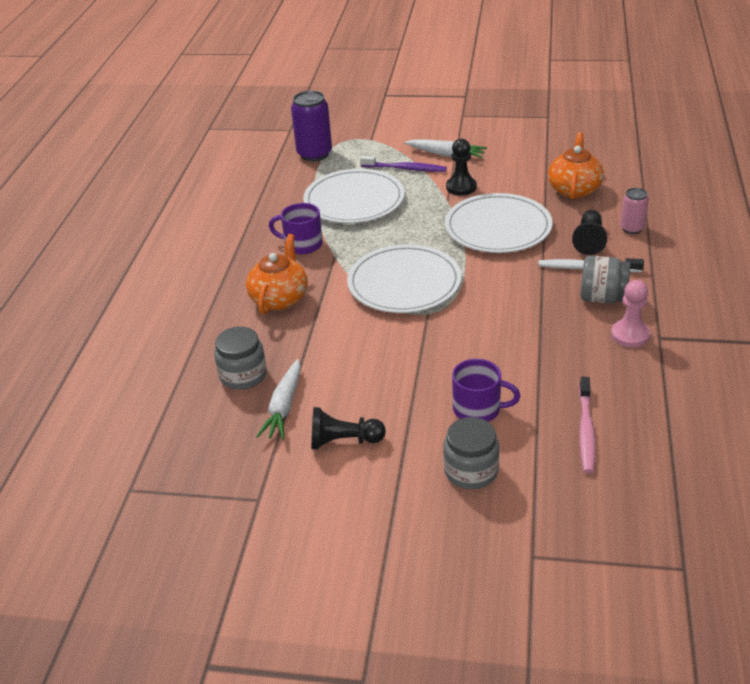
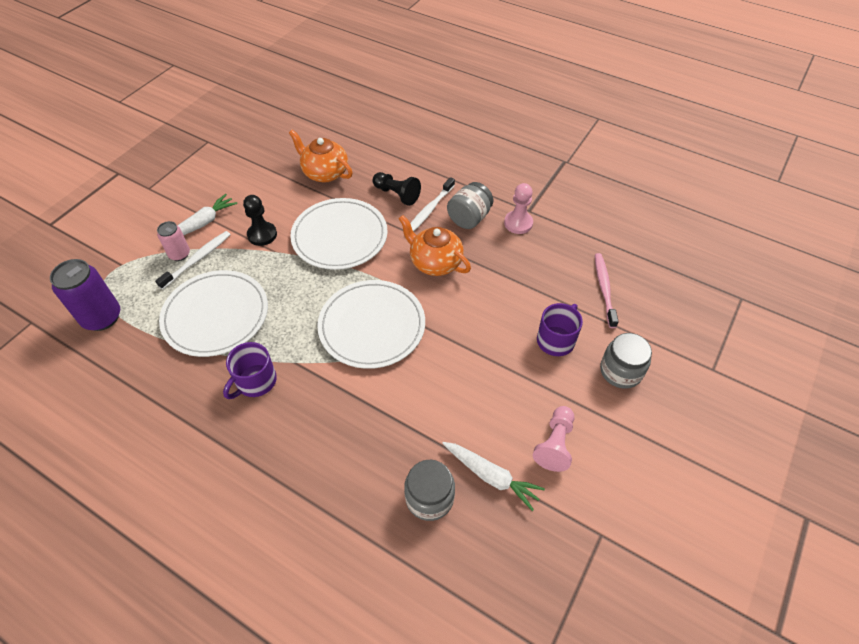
camera: 70 degrees left, 15 degrees up
(280, 298) = (330, 429): orange teapot -> orange teapot (435, 262)
(343, 441) = (555, 444): black pawn -> pink pawn
(405, 169) = (197, 259): purple toothbrush -> white toothbrush
(586, 430) = (604, 289): pink toothbrush -> pink toothbrush turned 120 degrees counterclockwise
(632, 228) = (399, 167): pink can -> pink can (179, 254)

